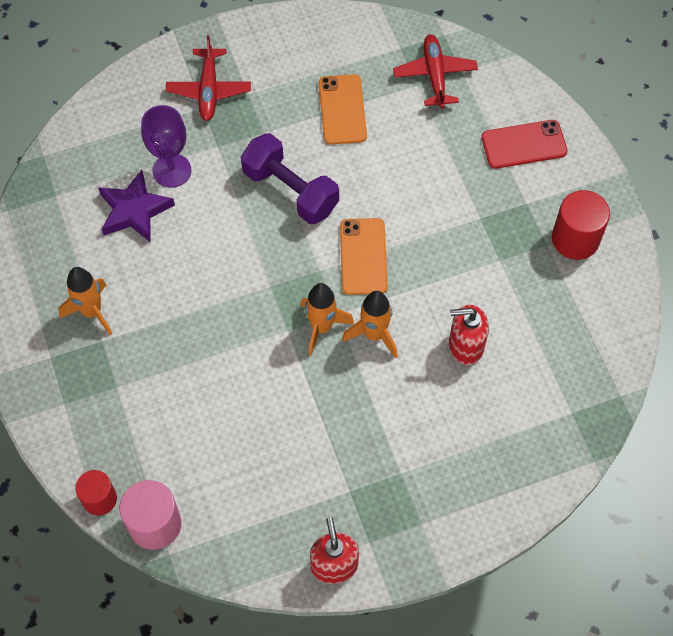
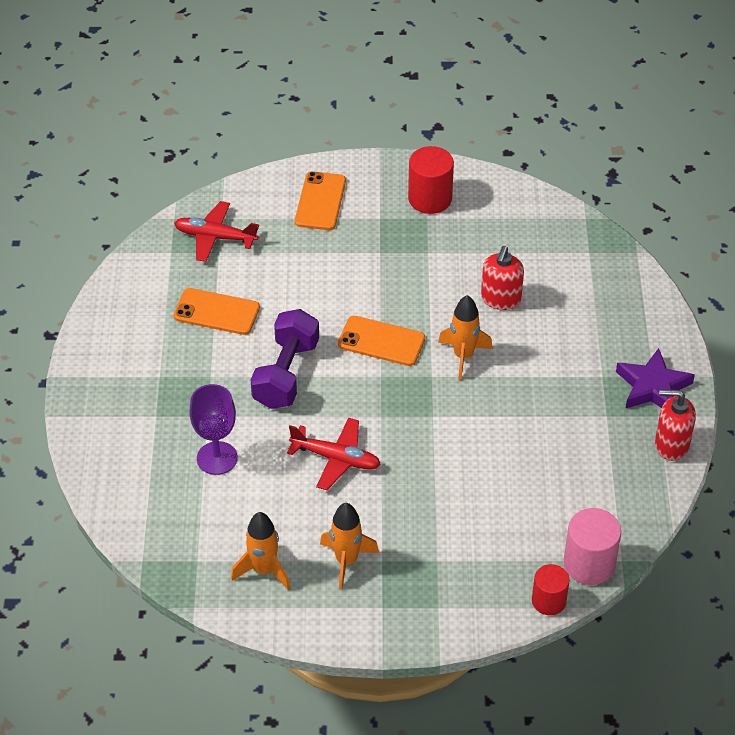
camera: 70 degrees left, 15 degrees down
(134, 210) = (248, 499): purple star -> purple star (652, 387)
(209, 90) = (138, 405): red plane -> red plane (336, 459)
(290, 190) = (286, 374): purple dumbbell -> purple dumbbell turned 45 degrees counterclockwise
(321, 327) = (440, 390): orange rocket -> orange rocket (264, 570)
(524, 144) = (320, 201): red phone -> orange phone

